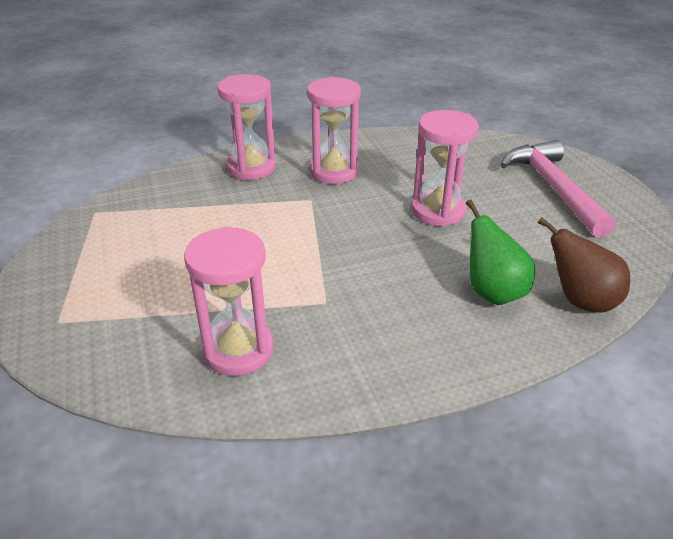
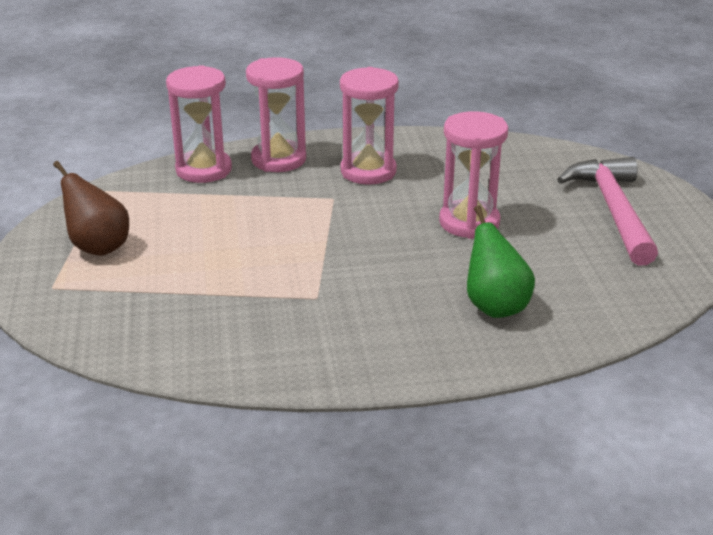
camera: 10 degrees right, 5 degrees down
(238, 350) = (217, 330): pink hourglass -> pink hourglass (204, 170)
(580, 301) = (586, 324): brown pear -> brown pear (98, 247)

